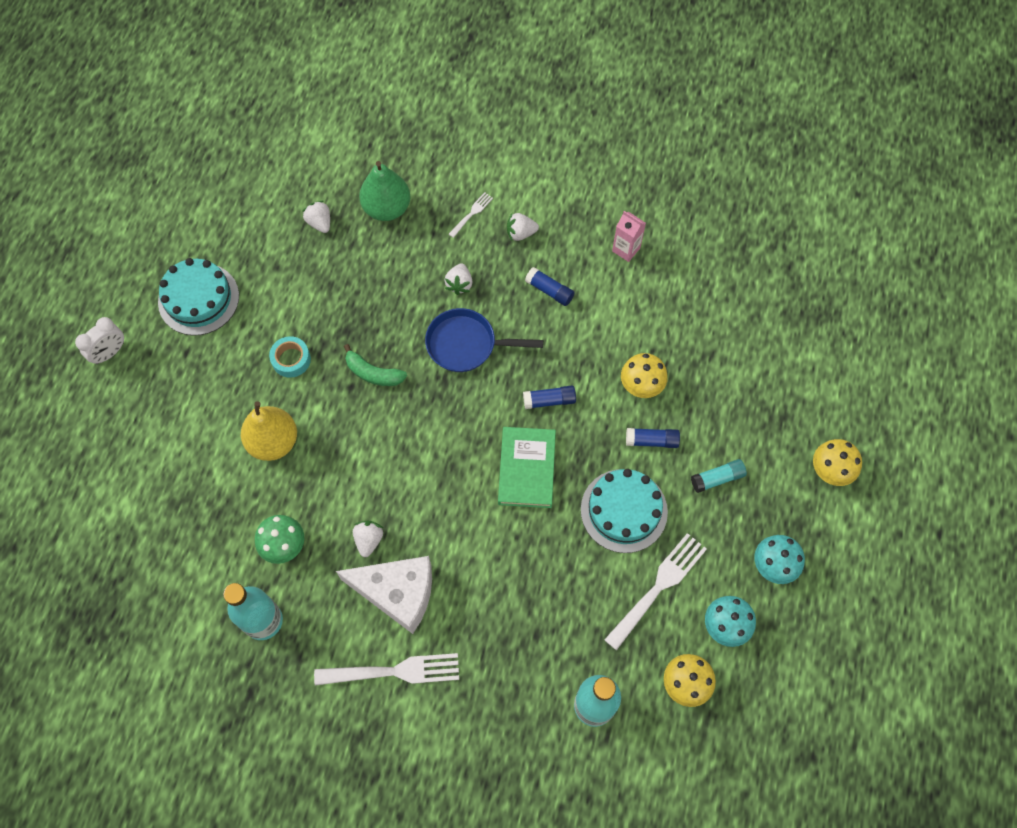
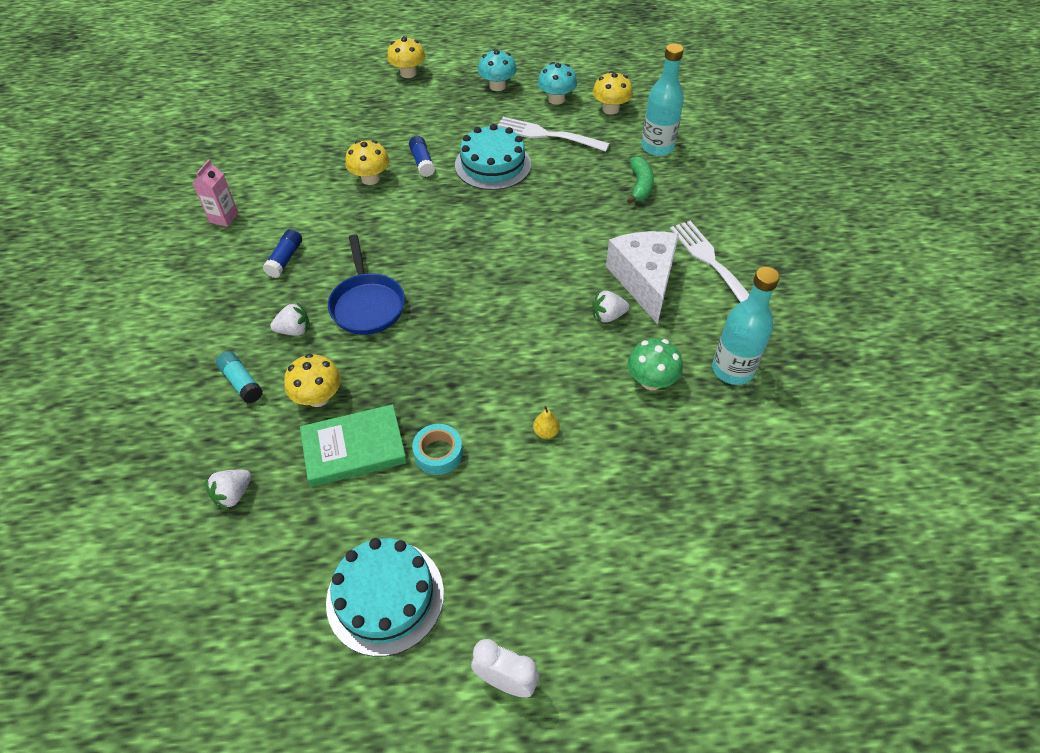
camera: 110 degrees left, 15 degrees down
(273, 442) = (546, 432): yellow pear -> yellow pear, size x0.40
(373, 373) = (428, 370): green banana -> green banana (640, 185)
(381, 289) = (318, 397): none -> yellow mushroom
(387, 208) = (200, 429): green pear -> none
(471, 214) = (197, 346): white fork -> none
(521, 233) = (217, 298): white strawberry -> none
(526, 469) = (483, 229): green book -> green book (354, 448)
(549, 400) = (408, 231): blue glue stick -> none
(717, 478) = (440, 123): turquoise glue stick -> turquoise glue stick (241, 382)

